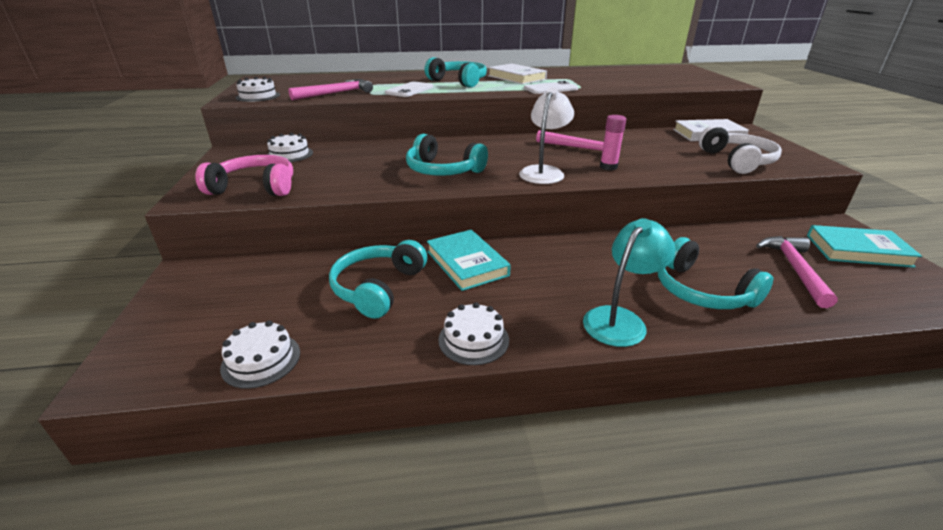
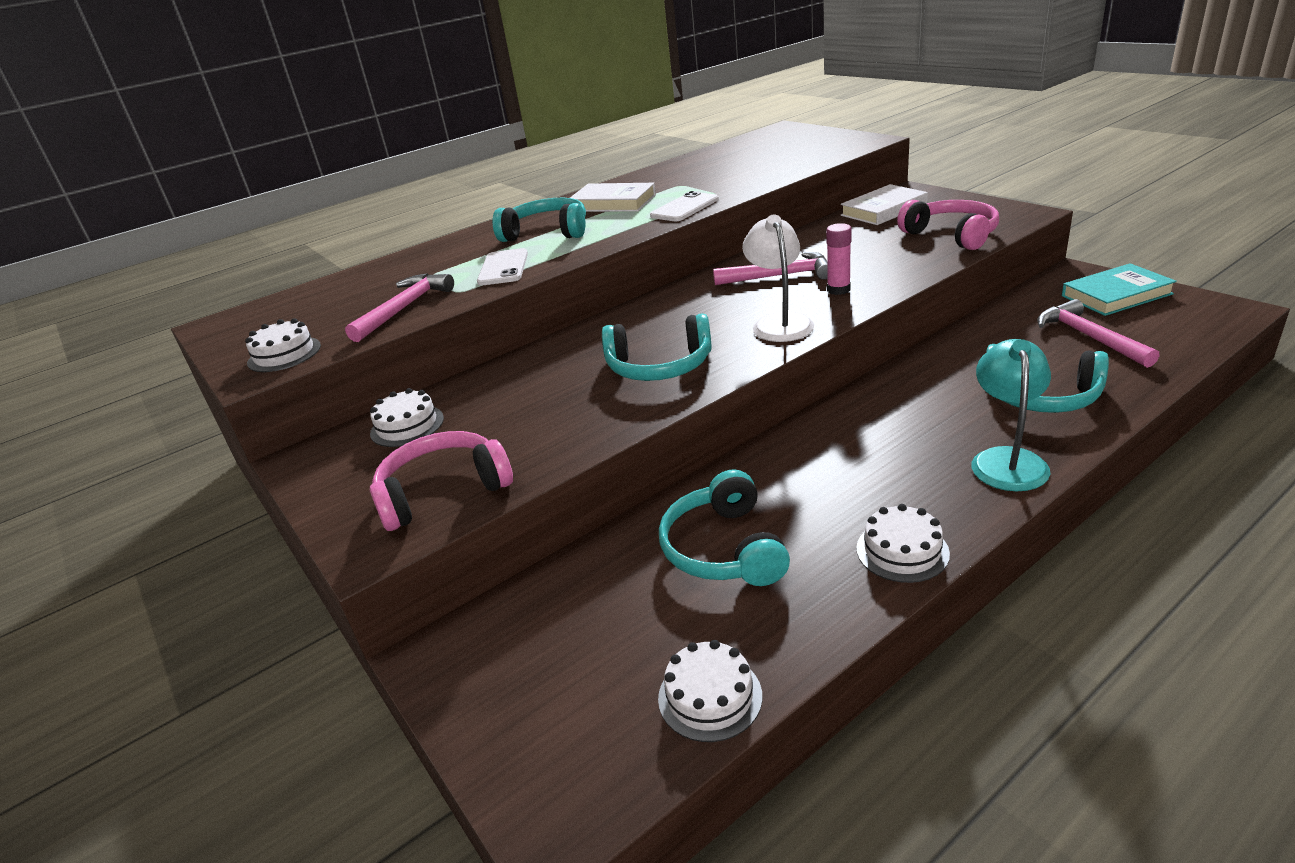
camera: 25 degrees left, 0 degrees up
(466, 263) = (784, 472): turquoise book -> none
(737, 161) = (951, 235): white headphones -> pink headphones

